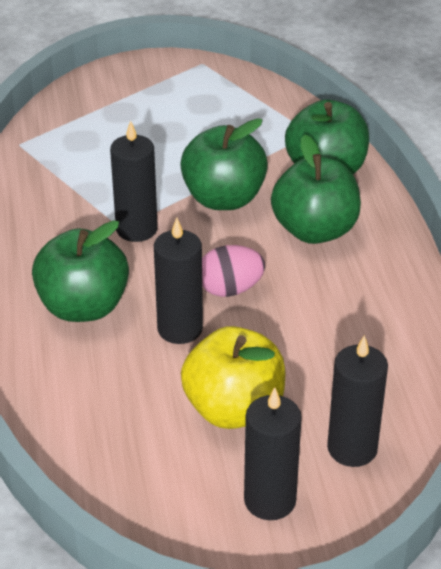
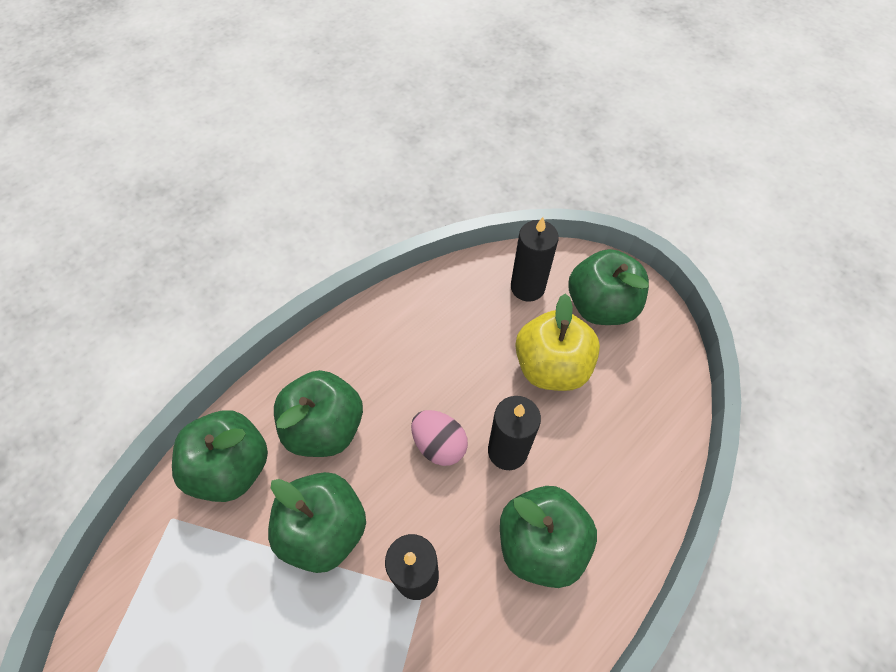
camera: 125 degrees left, 20 degrees up
(270, 500) = (600, 306): black candle -> green apple

